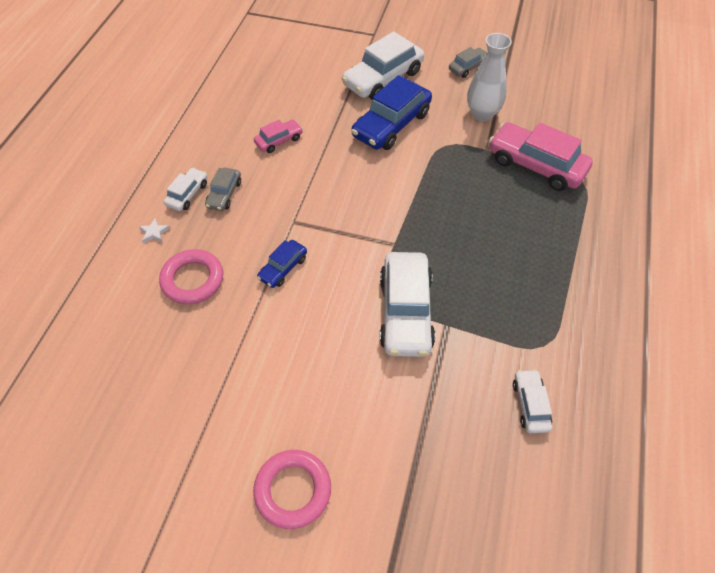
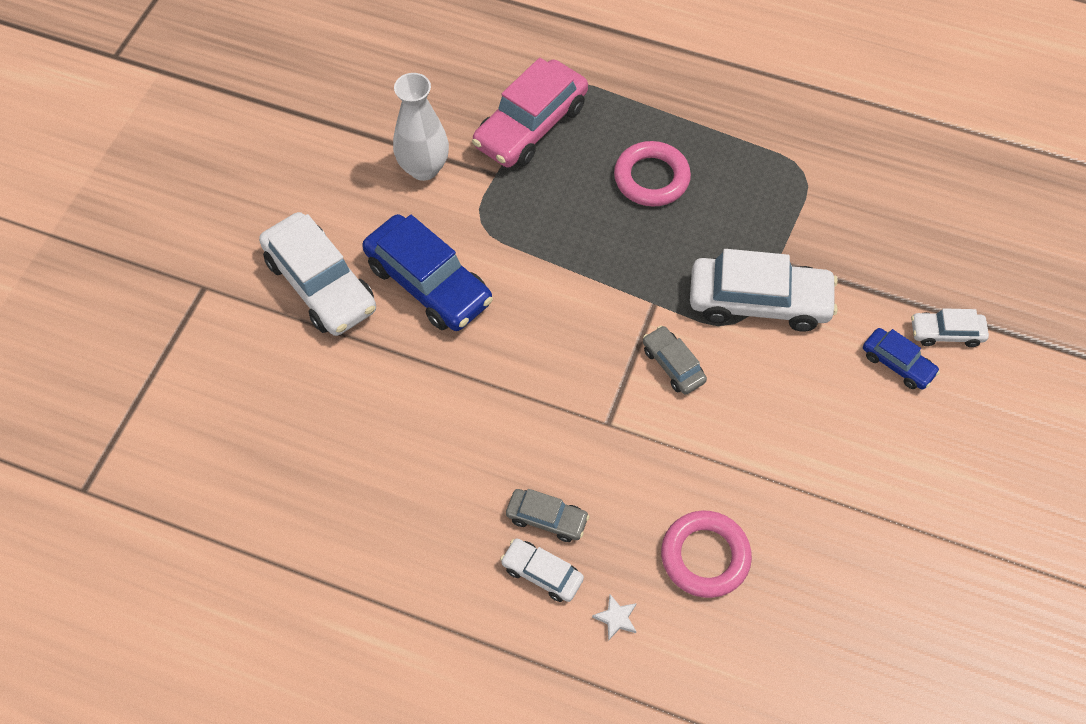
camera: 85 degrees left, 5 degrees up
(279, 140) = (441, 440): pink car -> none
(283, 268) = (689, 439): blue car -> blue car (897, 364)
(293, 490) = (989, 434): pink ring -> pink ring (651, 178)
(468, 67) = (318, 169): grey car -> grey car (673, 365)
(530, 404) = (876, 199): white car -> white car (946, 333)

